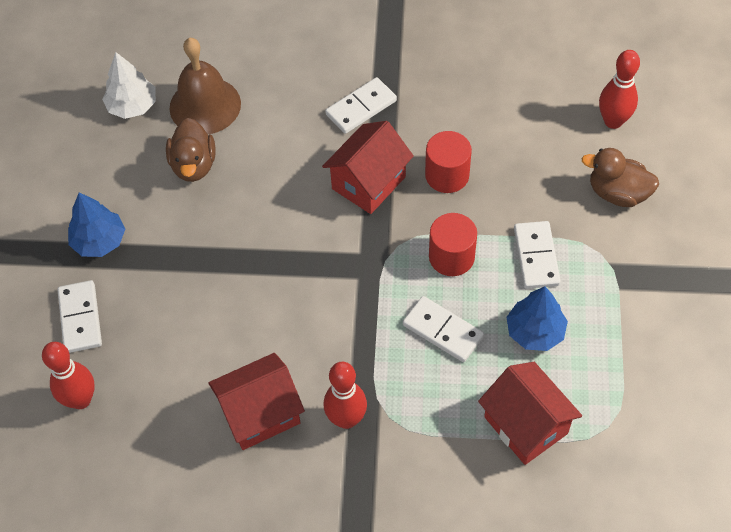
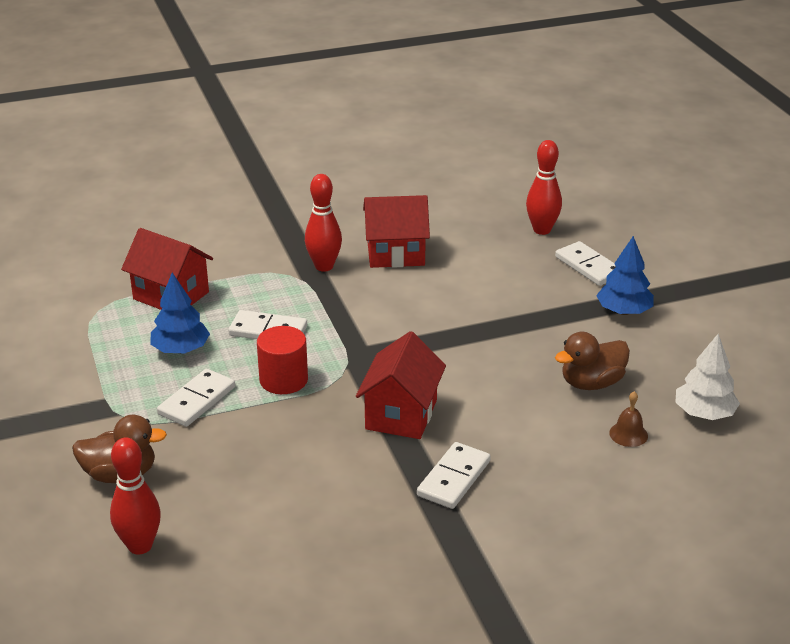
camera: 155 degrees right, 25 degrees down
(194, 165) = (591, 383): brown duck -> brown duck turned 90 degrees counterclockwise
(205, 105) = (628, 434): brown bell -> brown bell, size x0.44
(260, 413) = (395, 254): red house -> red house turned 45 degrees clockwise
(447, 175) = (320, 442): red cylinder -> none
(536, 256) = (196, 400): white domino -> white domino turned 60 degrees clockwise

